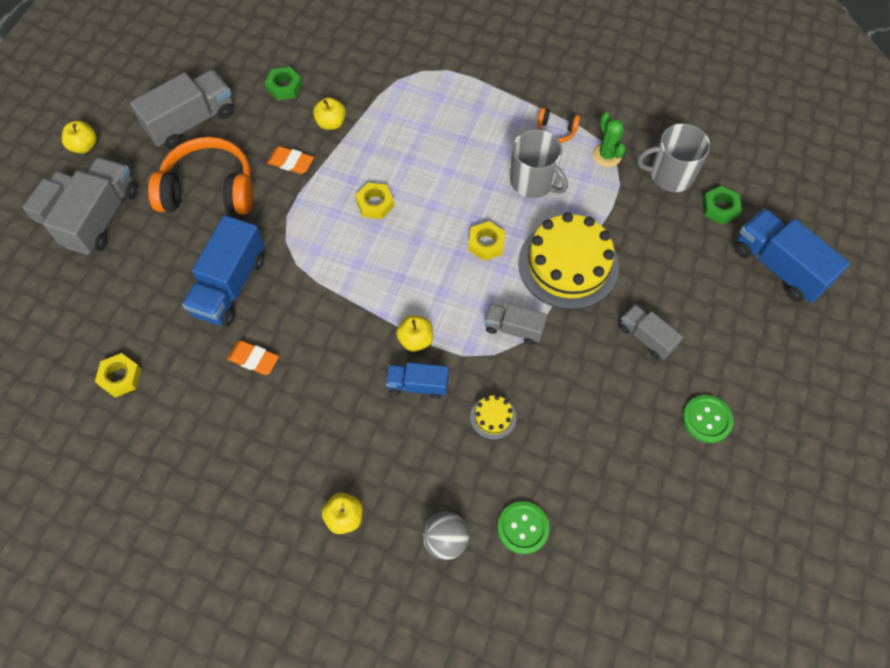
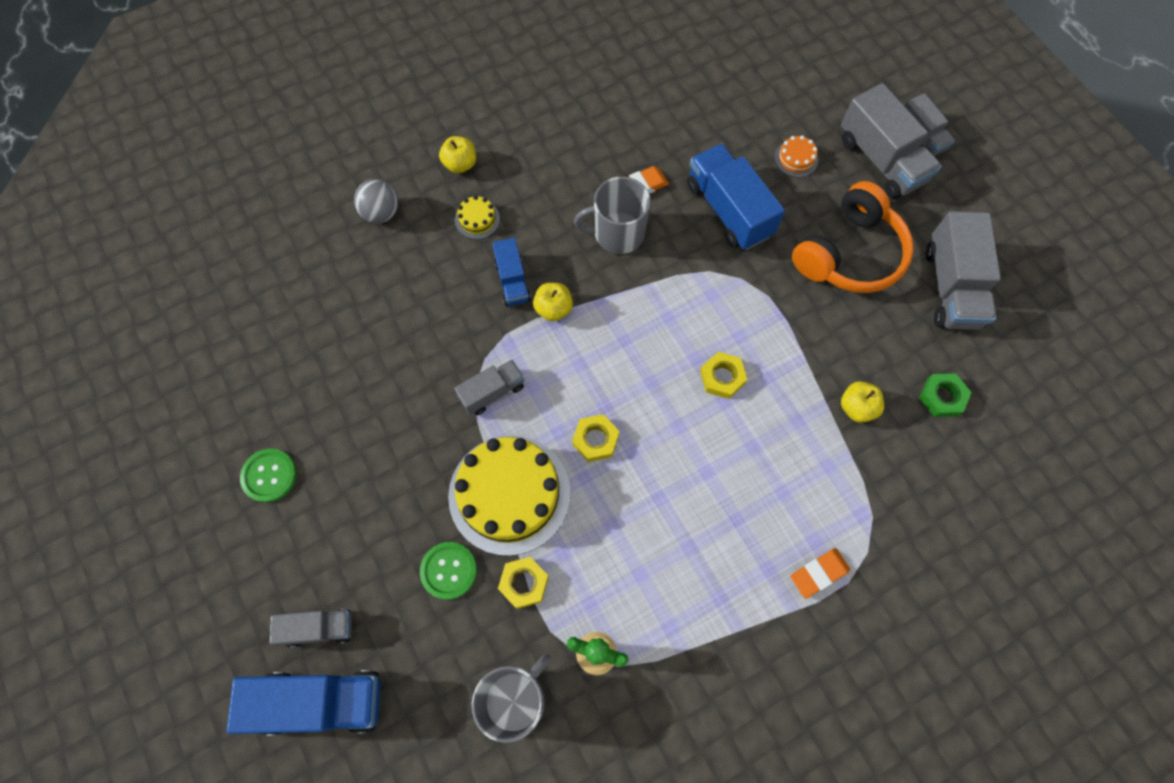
camera: 130 degrees right, 5 degrees up
(84, 146) = (982, 188): yellow apple -> none
(120, 377) = (704, 96): yellow nut -> yellow nut (523, 583)
(142, 272) = (796, 159): none -> orange cake
(291, 162) = (831, 339): orange eraser -> orange eraser (819, 573)
(418, 385) = (512, 281): blue truck -> blue truck turned 120 degrees clockwise
(493, 417) = (434, 314): yellow cake -> yellow cake (477, 219)
(523, 528) = (337, 267): green button -> green button (449, 570)
(533, 181) = (627, 544): grey mug -> grey mug (617, 233)
(556, 130) = (672, 627): orange headphones -> none
(646, 337) = (380, 496): grey truck -> grey truck (319, 628)
(720, 208) = (432, 712): green nut -> none

